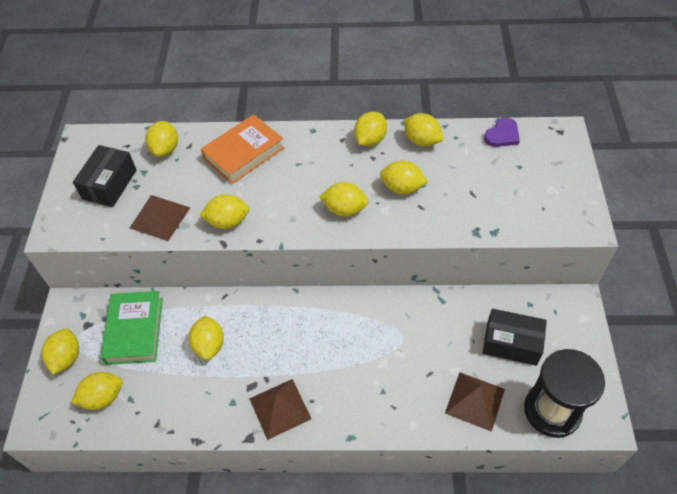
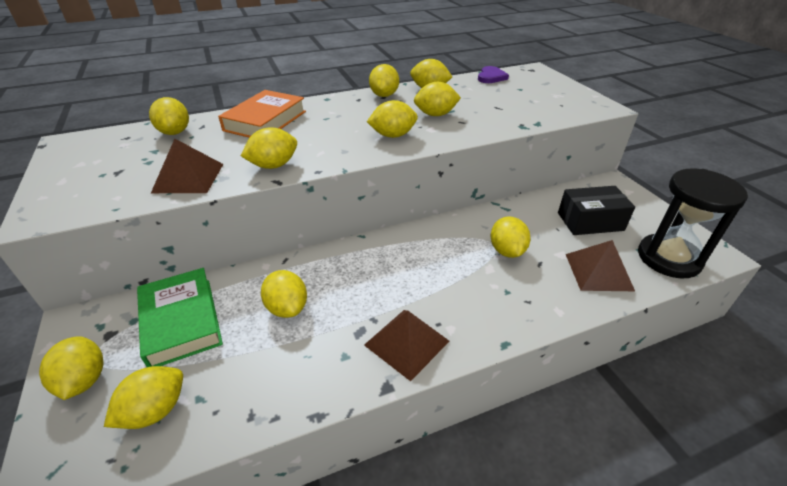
camera: 25 degrees left, 15 degrees down
(109, 184) = (112, 166): black box -> none
(409, 350) = (507, 251): none -> yellow lemon

